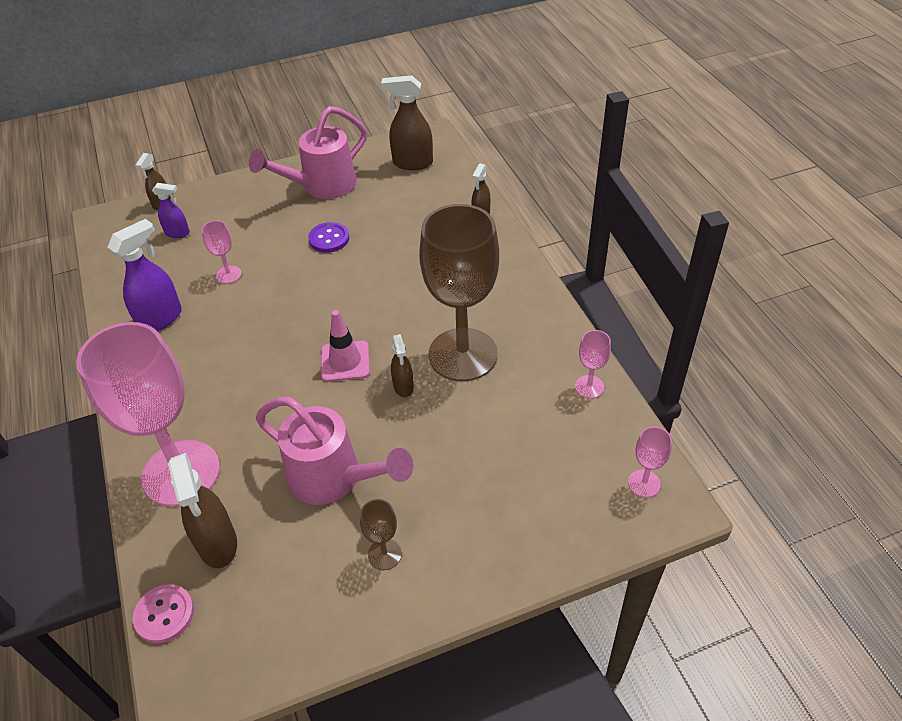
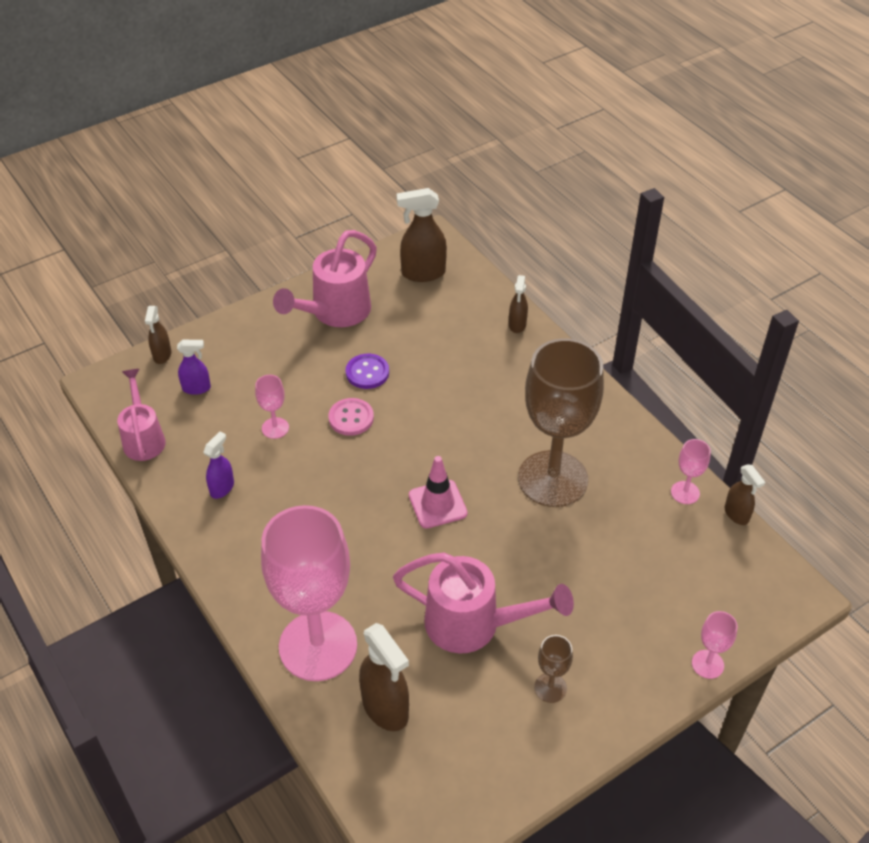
camera: 15 degrees left, 0 degrees up
(114, 268) = (143, 438): none -> pink watering can
(161, 318) = (222, 488): purple spray bottle -> purple spray bottle, size x0.59
(164, 614) = (362, 784): pink button -> pink button (351, 418)
(403, 386) = (506, 521): brown spray bottle -> brown spray bottle (736, 514)
(644, 483) = (764, 578): pink goblet -> pink goblet (707, 664)

